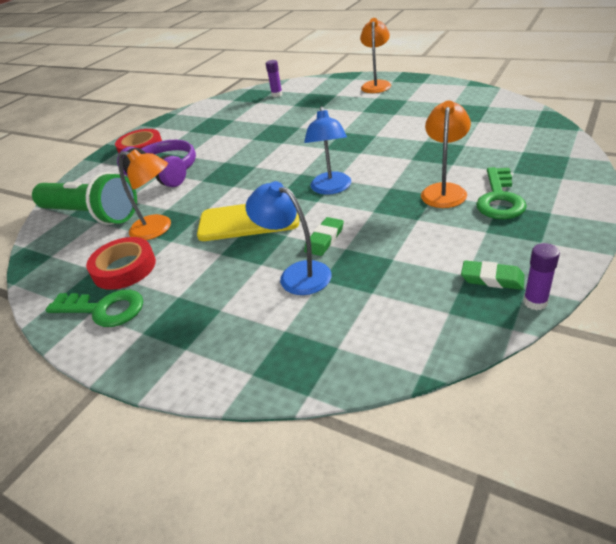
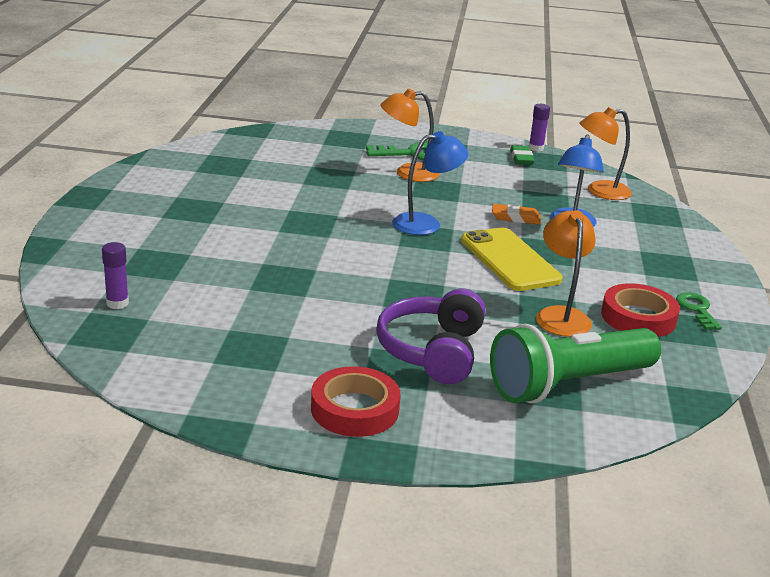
camera: 120 degrees left, 10 degrees down
(92, 215) = (569, 384): green flashlight -> green flashlight turned 120 degrees counterclockwise
(104, 309) = (697, 309): green key -> green key, size x0.63
(324, 239) = (515, 218): green eraser -> orange eraser
(376, 84) = (106, 219): orange lamp -> orange lamp (600, 191)

